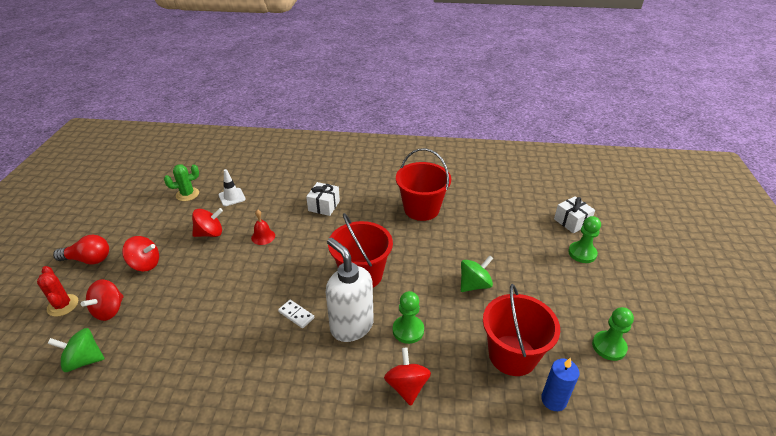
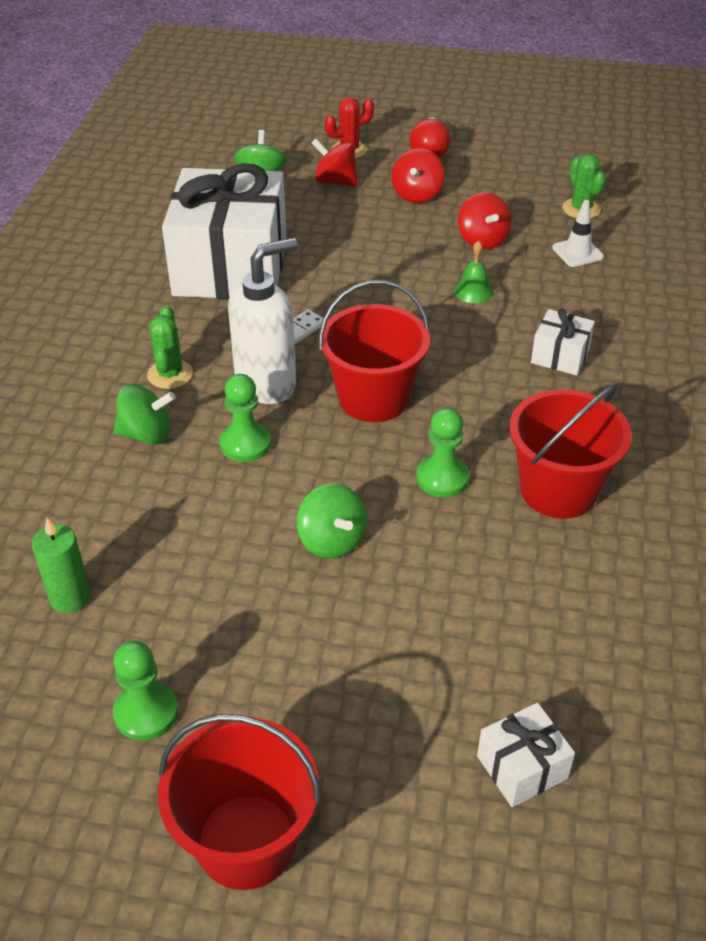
camera: 95 degrees right, 5 degrees up
(213, 365) = (230, 267): none -> white gift
(263, 236) = (473, 291): red bell -> green bell
(343, 383) = (170, 374): none -> green cactus
(407, 386) = (146, 434): red spinning top -> green spinning top
(512, 355) = (166, 563): red bucket -> red bucket (246, 841)
(553, 400) = (70, 597): blue candle -> green candle
(582, 253) = (405, 752): green pawn -> green pawn (442, 478)

